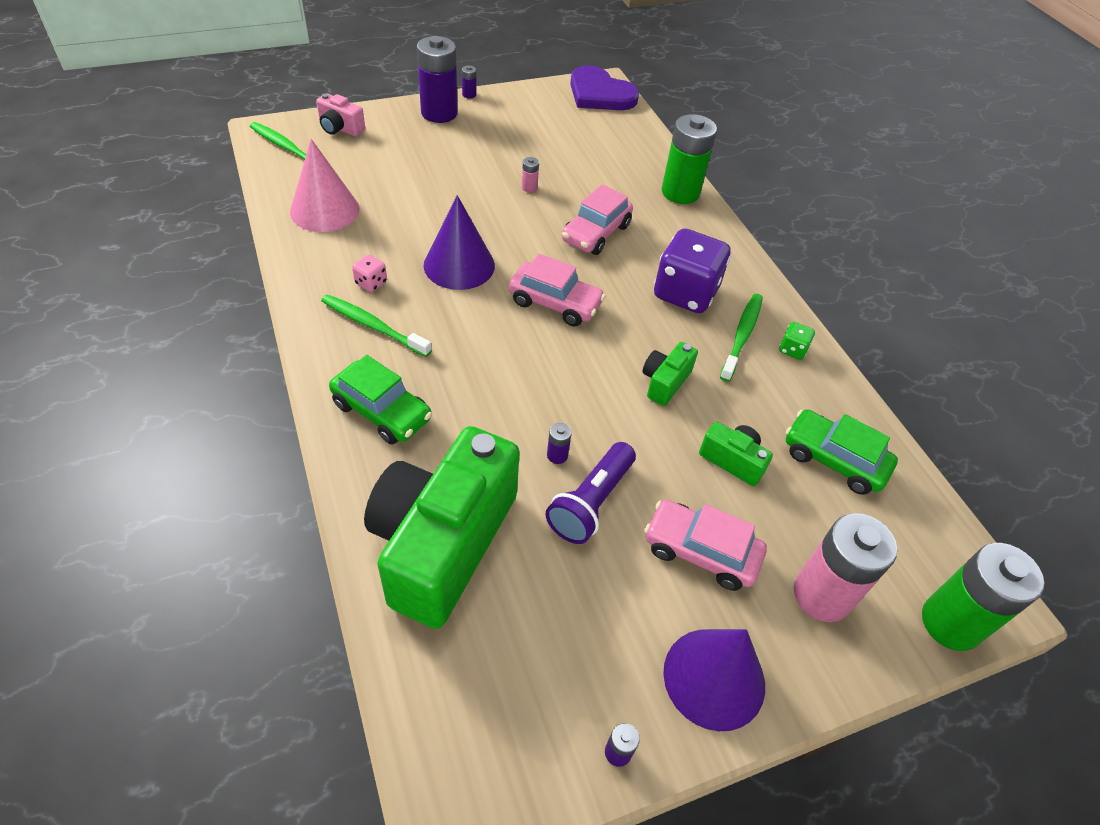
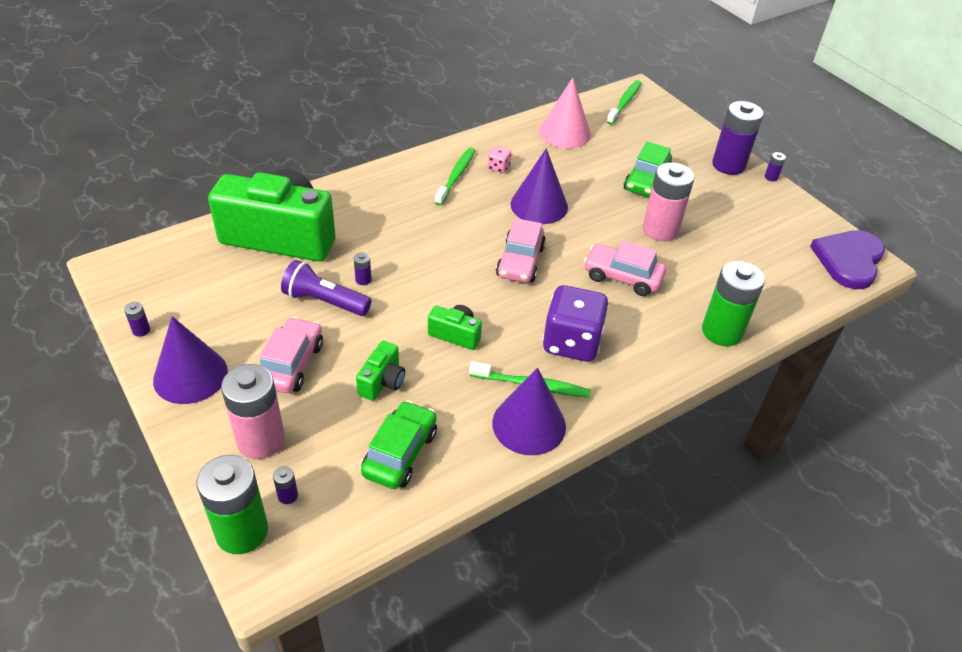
camera: 80 degrees right, 5 degrees down
(340, 128) = (667, 121): pink camera -> none
(382, 411) = (380, 194): green car -> green car (646, 181)
(529, 187) = (660, 230): pink battery -> pink battery, size x2.49
(792, 350) = (529, 424): green dice -> purple cone
(898, 572) = (287, 495): none -> purple battery

